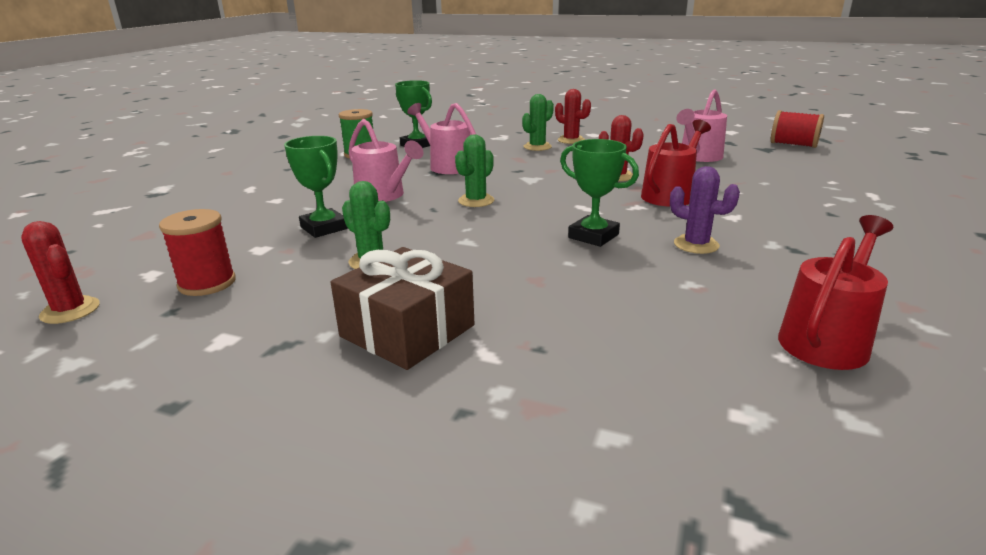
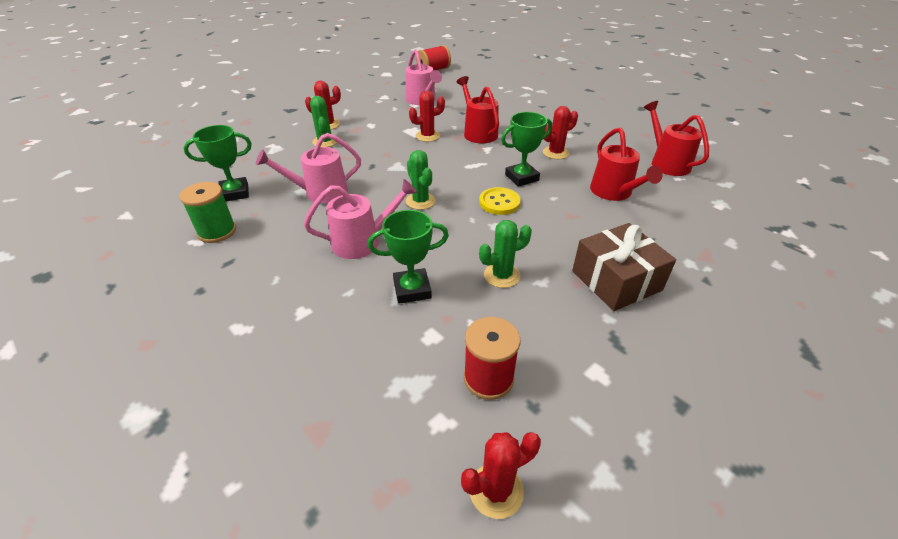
camera: 65 degrees left, 15 degrees up
(517, 235) = (499, 202): none -> yellow button
(640, 302) = (614, 193): none -> red watering can
(696, 245) = (555, 153): purple cactus -> red cactus

